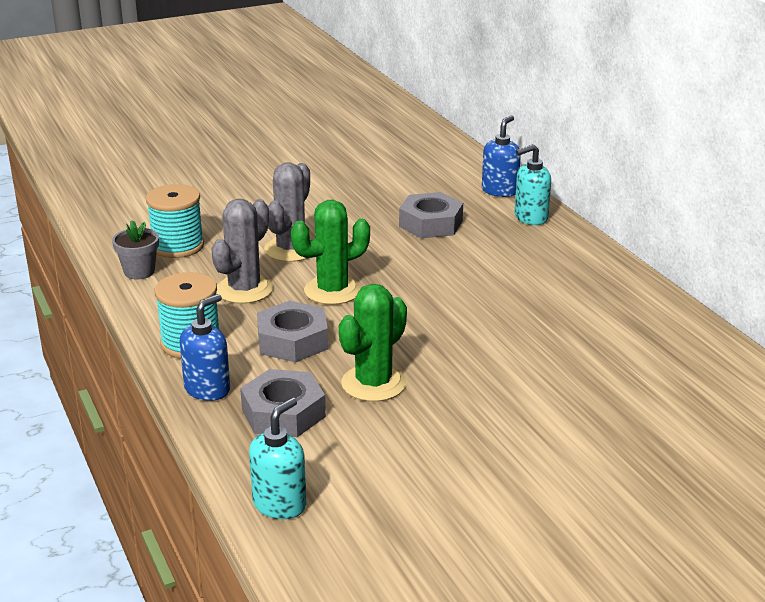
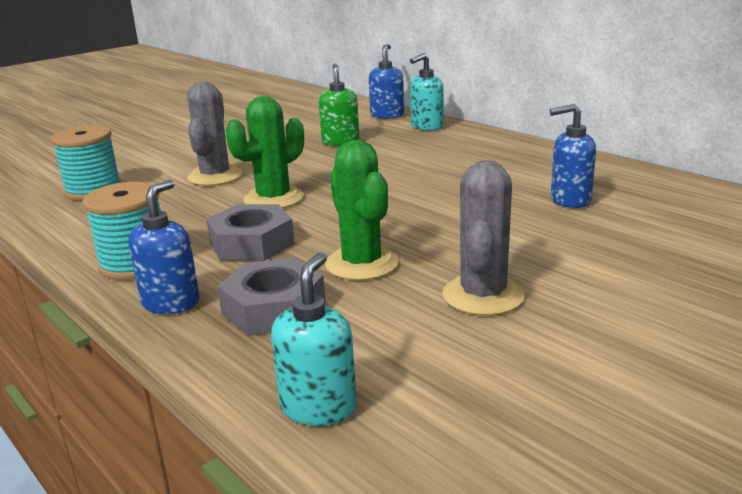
camera: 15 degrees left, 5 degrees down
(139, 272) = (56, 216): grey flower pot -> none
(244, 289) = (179, 212): grey cactus -> grey cactus (483, 295)
(373, 383) = (362, 264): green cactus -> green cactus turned 45 degrees counterclockwise
(430, 224) = (340, 142): grey nut -> green soap dispenser
(603, 351) = (569, 200): none -> blue soap dispenser

